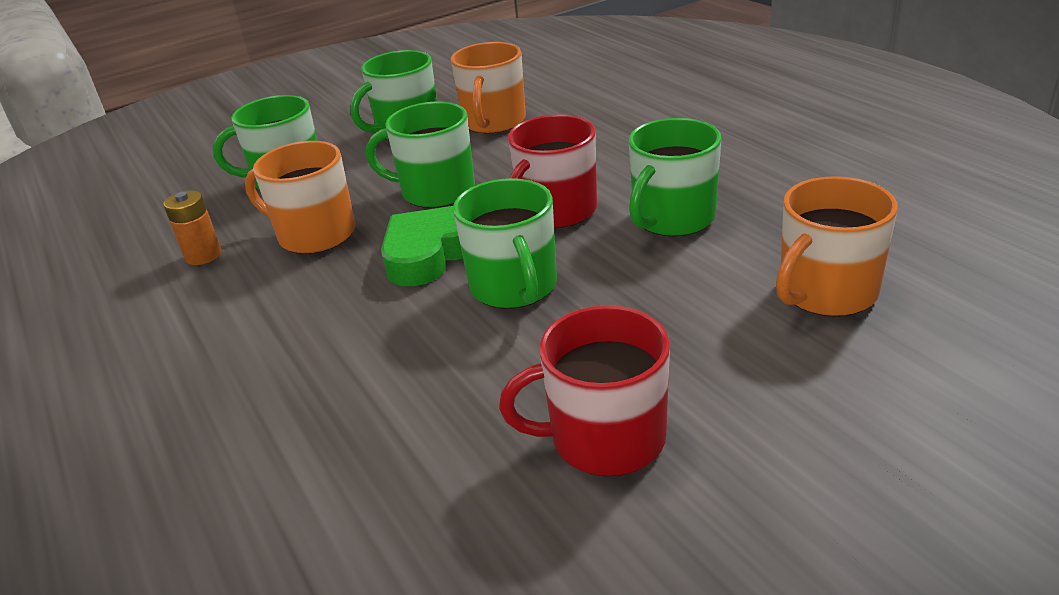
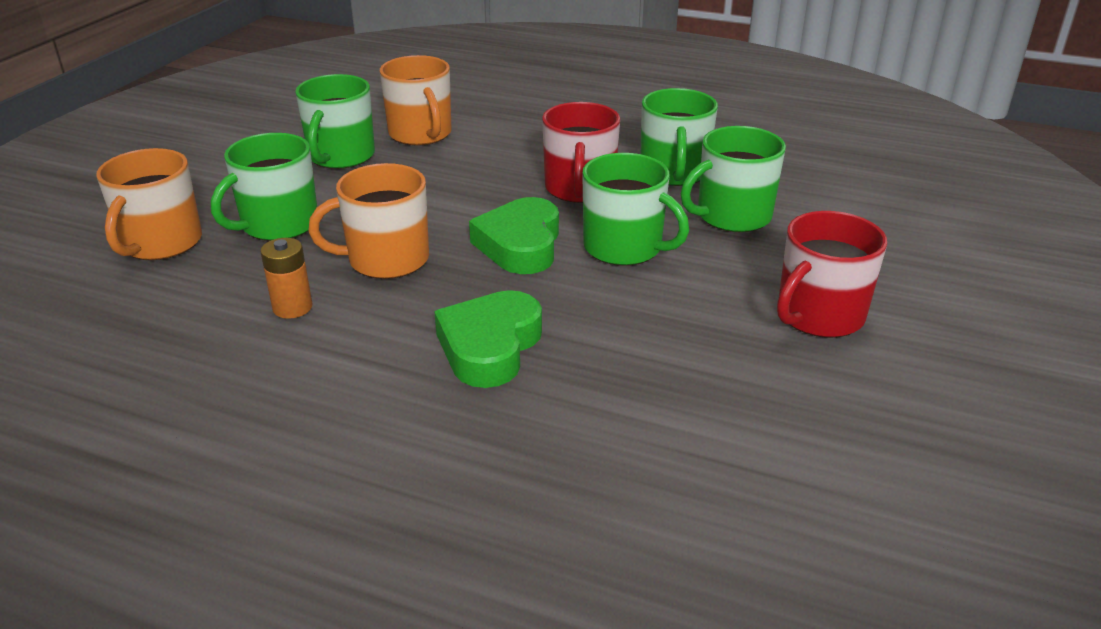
camera: 40 degrees left, 0 degrees up
(277, 345) = (490, 347): none -> green heart
(436, 191) = (451, 199): green mug -> green mug (732, 216)
(826, 292) = (830, 193): orange mug -> orange mug (161, 243)

